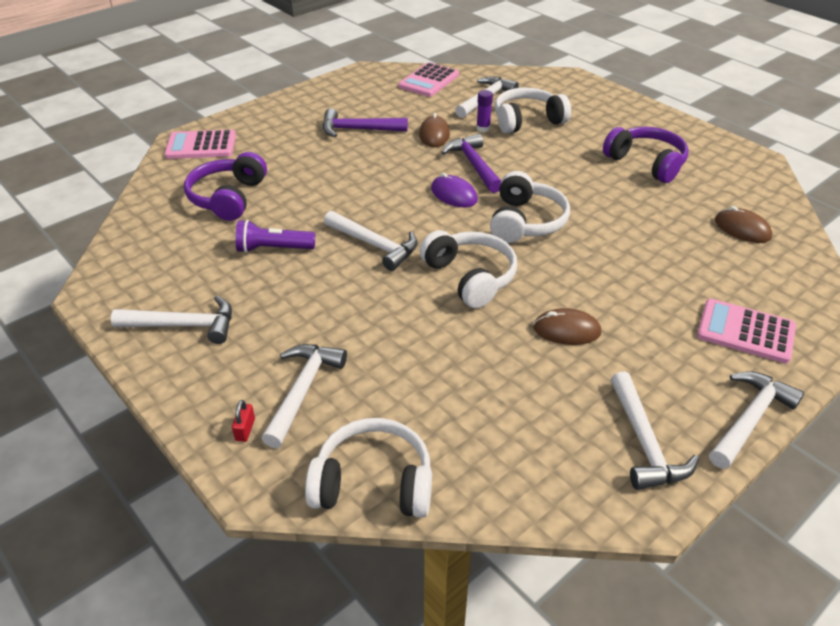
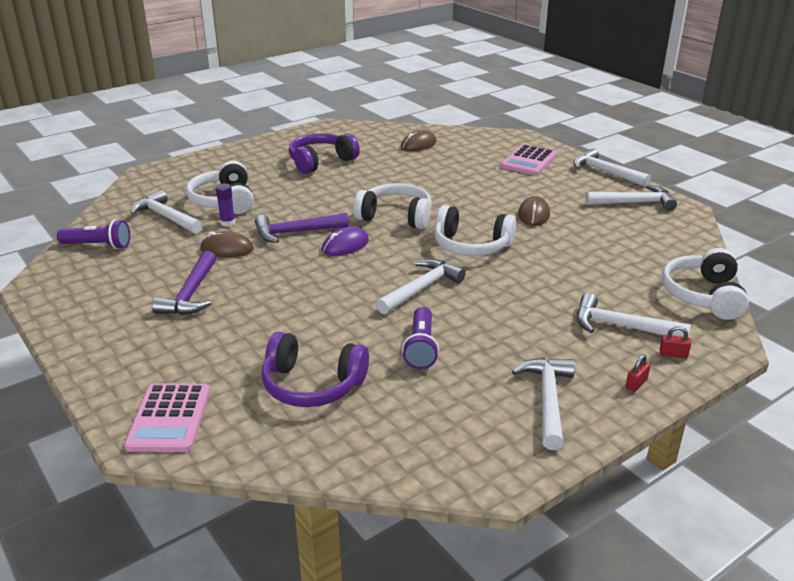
camera: 85 degrees left, 10 degrees down
(197, 391) = (636, 384): none -> red padlock
(429, 81) = (98, 246): pink calculator -> purple flashlight
(470, 277) = (471, 246): white headphones -> white headphones turned 135 degrees counterclockwise

